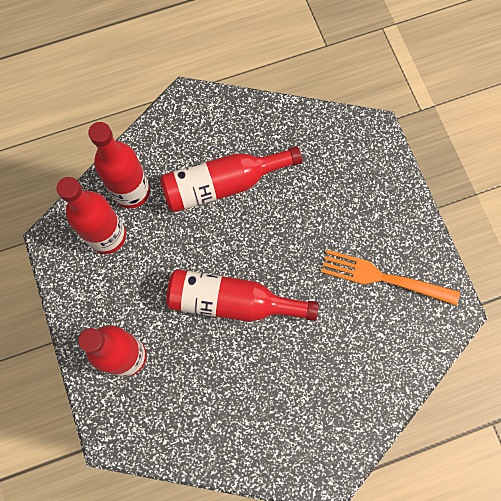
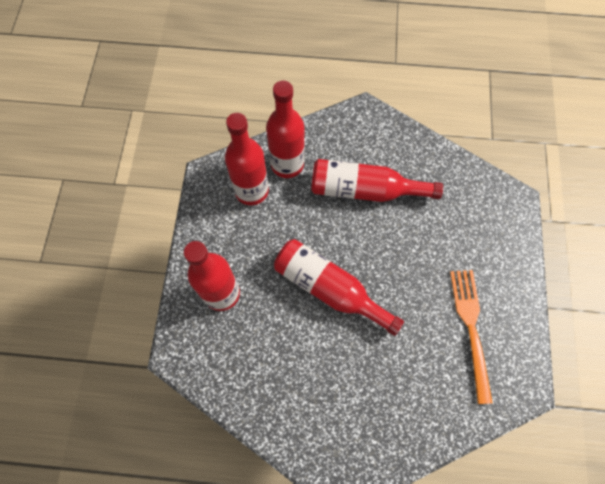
camera: 25 degrees right, 5 degrees down
(383, 278) = (470, 327): orange fork -> orange fork turned 45 degrees clockwise

